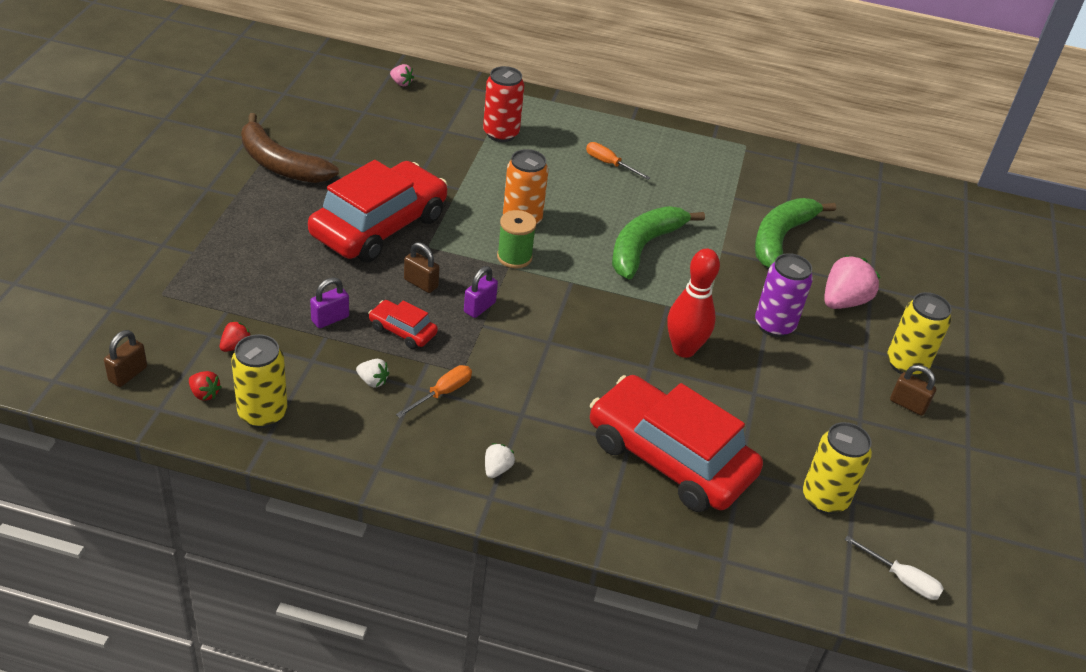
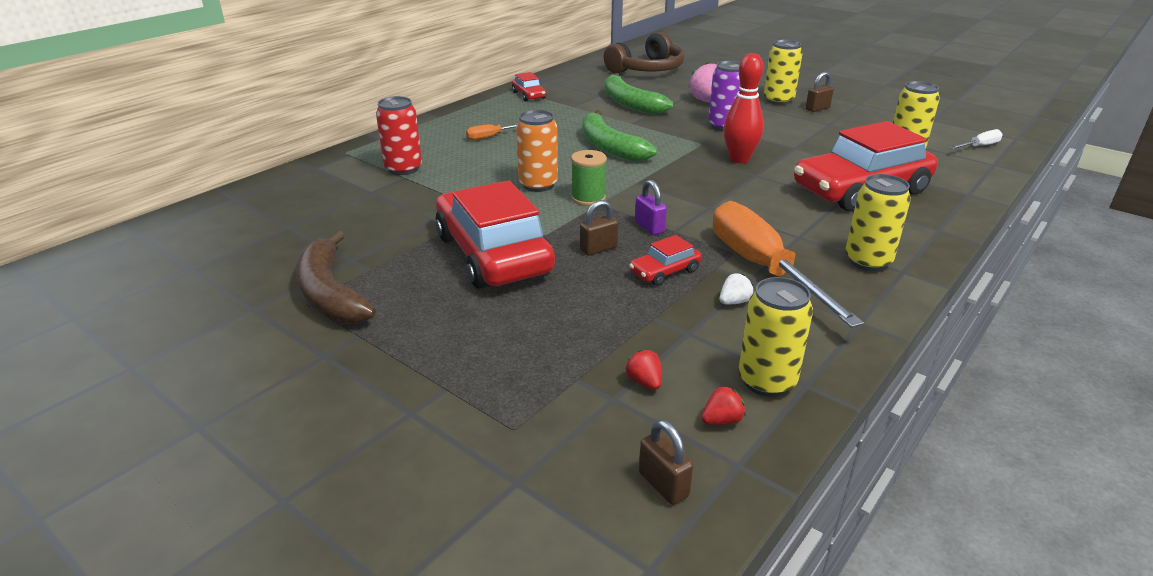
camera: 60 degrees left, 10 degrees down
(280, 164) = (330, 294): brown banana -> brown banana turned 90 degrees clockwise
(330, 319) = (626, 309): purple padlock -> none
(401, 83) = (264, 198): pink strawberry -> none
(442, 393) = (762, 268): orange screwdriver -> orange screwdriver, size x2.28
(497, 469) = (867, 261): white strawberry -> yellow can
(740, 160) = (529, 95): none -> red car
(913, 231) = (647, 69): none -> brown headphones

